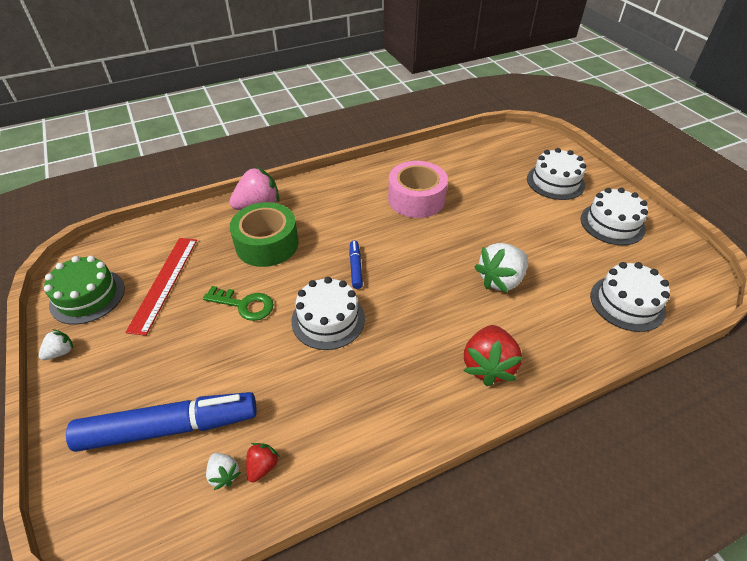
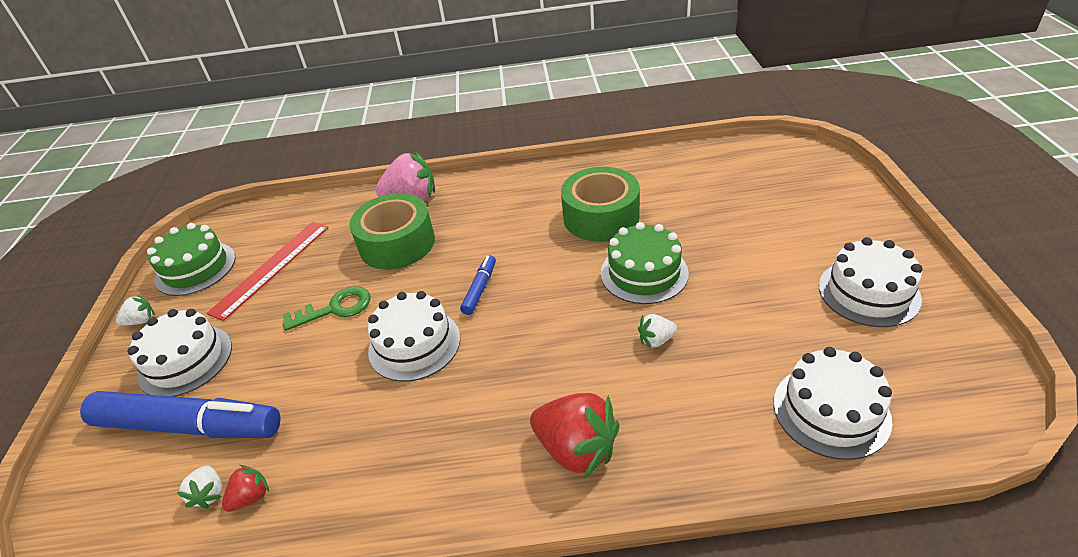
camera: 25 degrees right, 5 degrees down
(244, 305) = (335, 308): green key -> green key turned 60 degrees counterclockwise
(416, 199) = (601, 217): pink tape -> green tape
(468, 235) = (644, 273): none -> green cake
(488, 366) = (576, 449): red strawberry -> red strawberry turned 90 degrees counterclockwise
(500, 280) = (656, 340): white strawberry -> white strawberry, size x0.50
(555, 182) = (809, 221): white cake -> white cake (185, 360)

